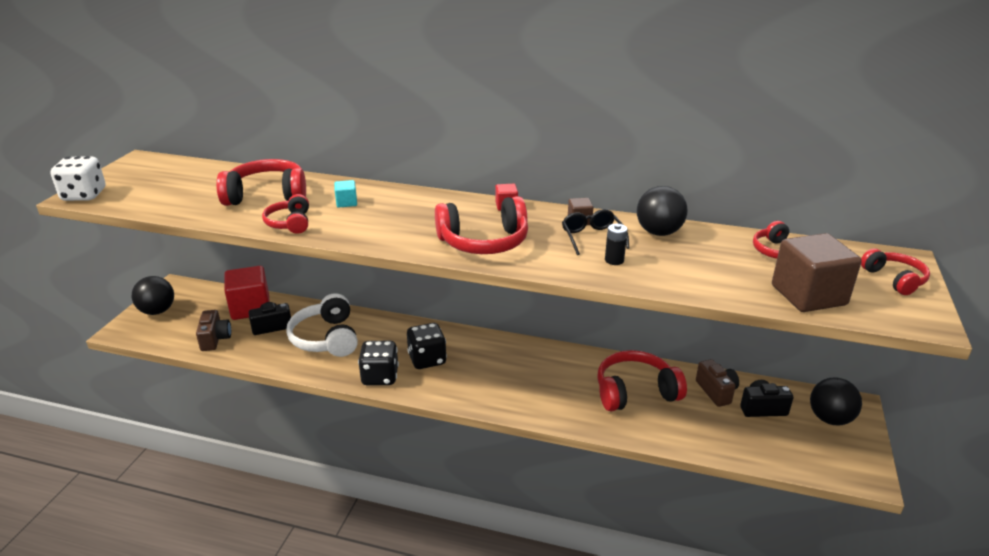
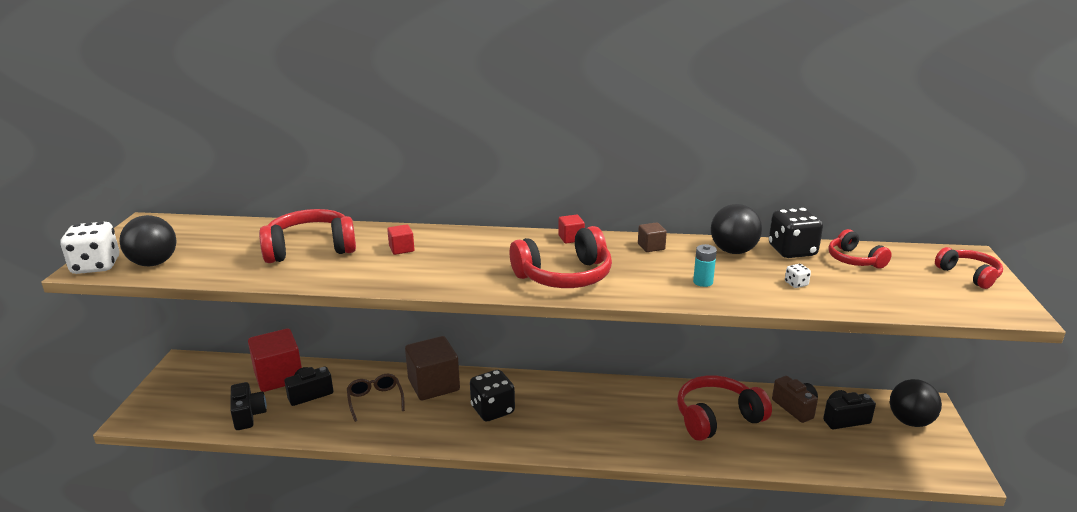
camera: 10 degrees left, 5 degrees down
(157, 311) = (170, 392): black ball -> black ball (154, 263)
(215, 339) = (248, 415): brown camera -> black camera
(290, 223) = (349, 275): red headphones -> none
(326, 338) = (375, 400): white headphones -> brown glasses
(346, 202) = (401, 249): turquoise cube -> red cube
(380, 377) = (447, 434): black dice -> black dice (792, 251)
(592, 237) = (671, 261): black glasses -> none
(614, 260) = (703, 282): black battery -> turquoise battery
(706, 271) = (796, 284): none -> white dice
(808, 295) = (900, 297): brown cube -> brown cube (433, 385)

